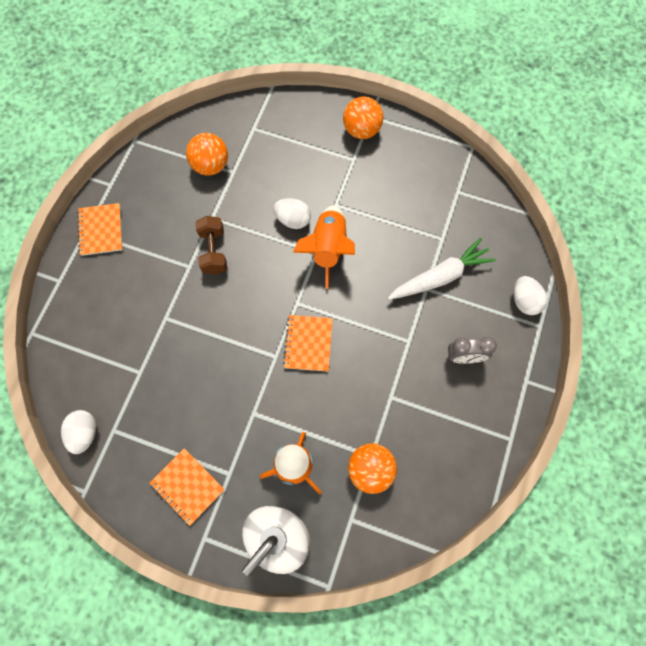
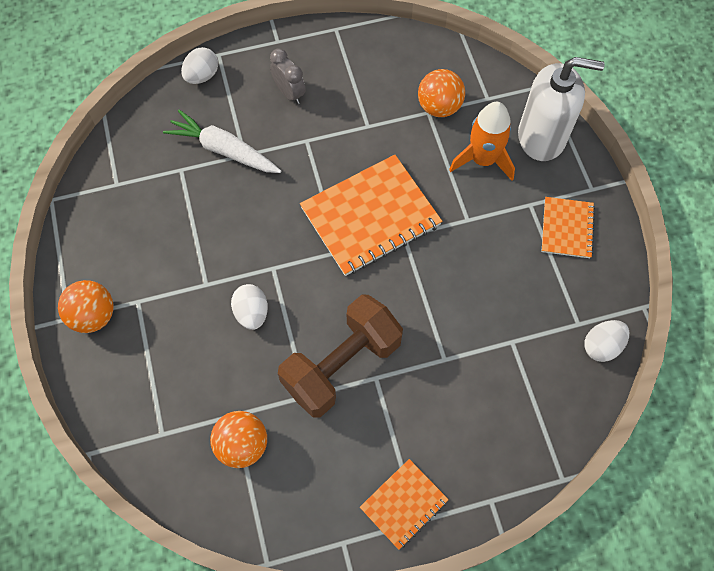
camera: 125 degrees left, 5 degrees down
(213, 251) = (341, 365): brown dumbbell -> brown dumbbell, size x1.80
(308, 343) = (370, 216): orange notebook -> orange notebook, size x1.85
(328, 248) = (261, 260): orange rocket -> none

